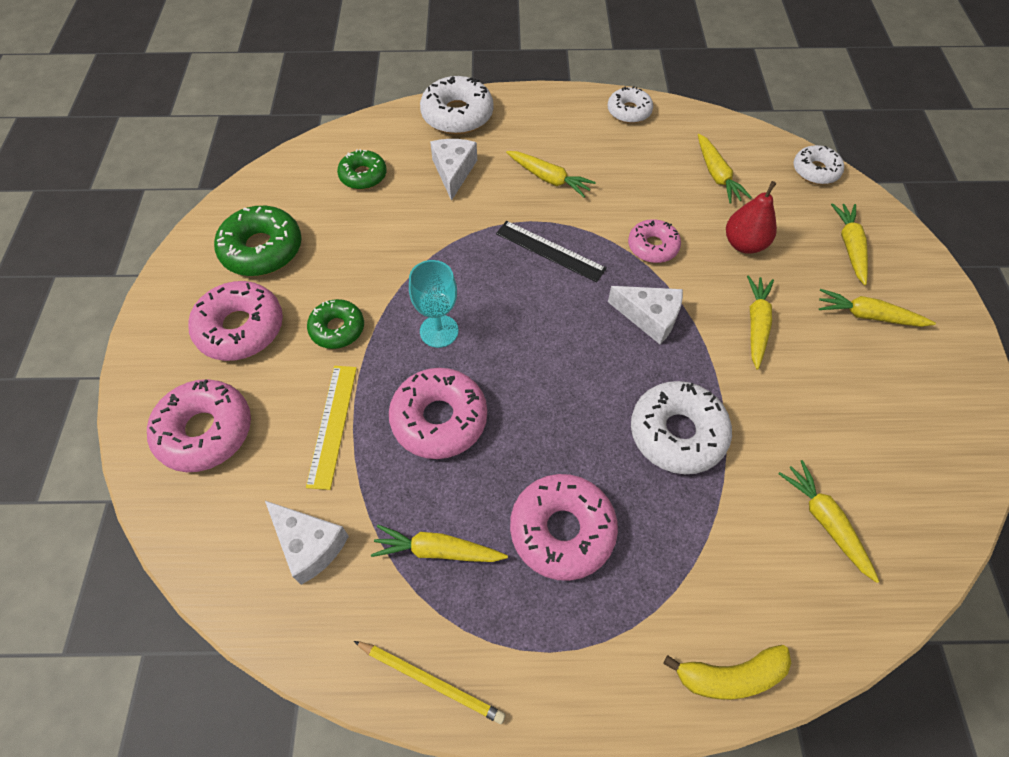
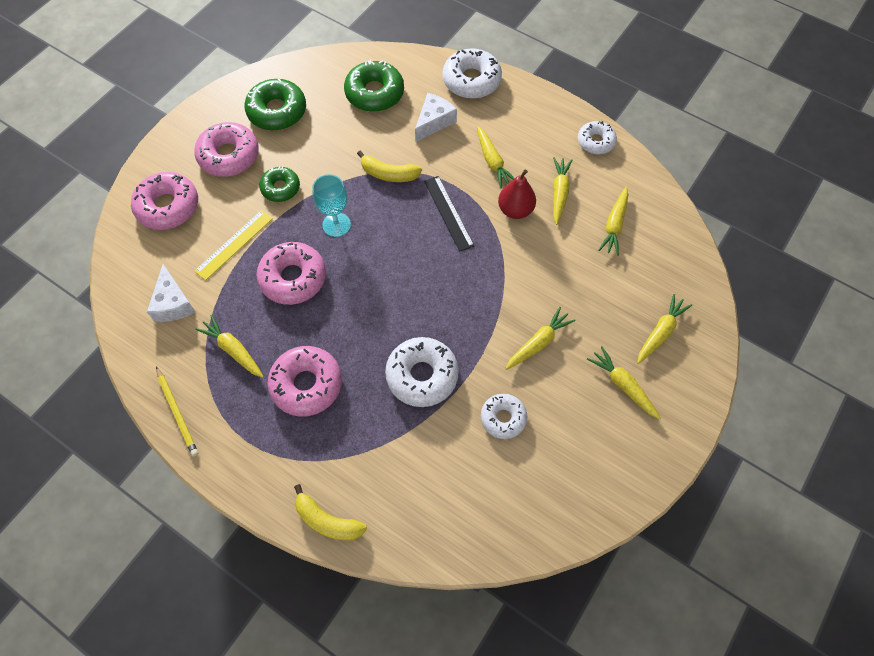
camera: 35 degrees right, 5 degrees up
(363, 176) = (374, 93): green donut -> green donut, size x1.60
(451, 247) = (389, 174): none -> yellow banana
(650, 317) = (472, 295): white cheese -> none
(652, 246) = (519, 249): pink donut -> none
(744, 244) = (584, 285): red pear -> red pear (515, 210)
(815, 171) = (693, 264): white donut -> white donut (503, 418)
(825, 522) = (461, 484): yellow carrot -> yellow carrot (559, 193)

